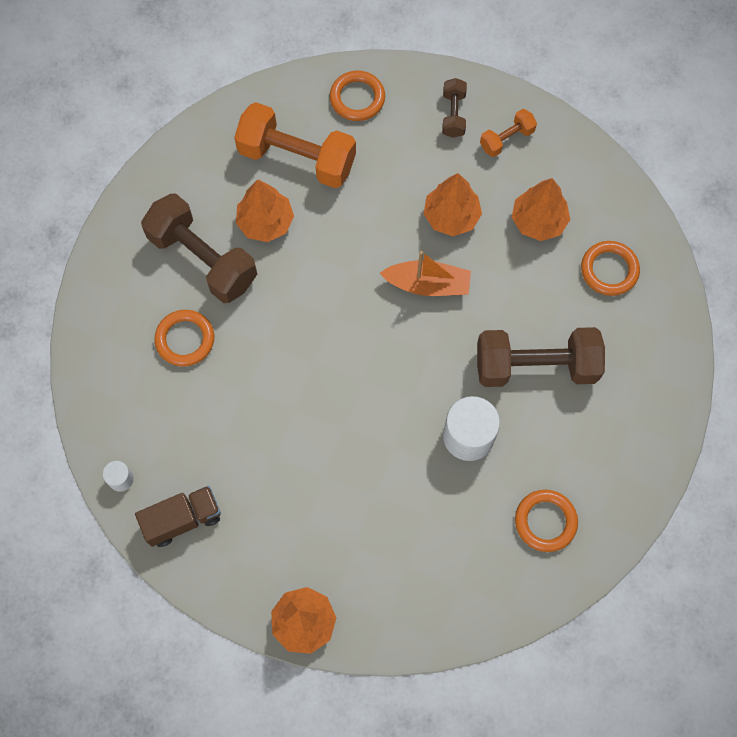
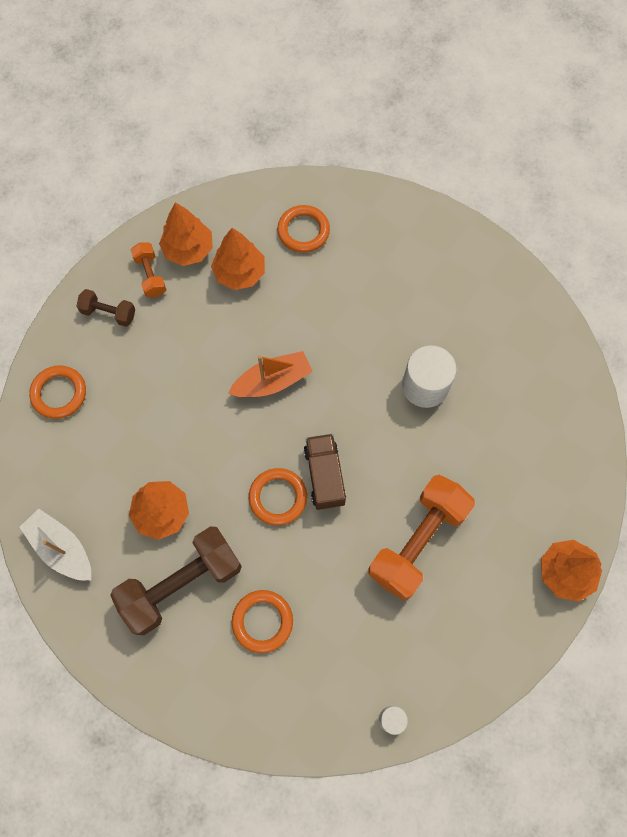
camera: 75 degrees left, 0 degrees up
(183, 519) = (446, 665): brown truck -> brown truck (324, 476)
(210, 149) = (62, 548): none -> white boat
(297, 158) = (103, 466): orange dumbbell -> orange dumbbell (417, 541)
(427, 284) = (272, 381): orange boat -> orange boat turned 45 degrees clockwise
(451, 216) = (211, 343): orange tree -> orange tree (188, 249)
(536, 366) = (375, 313): brown dumbbell -> none
(545, 521) = (514, 345): orange ring -> orange ring (278, 497)

